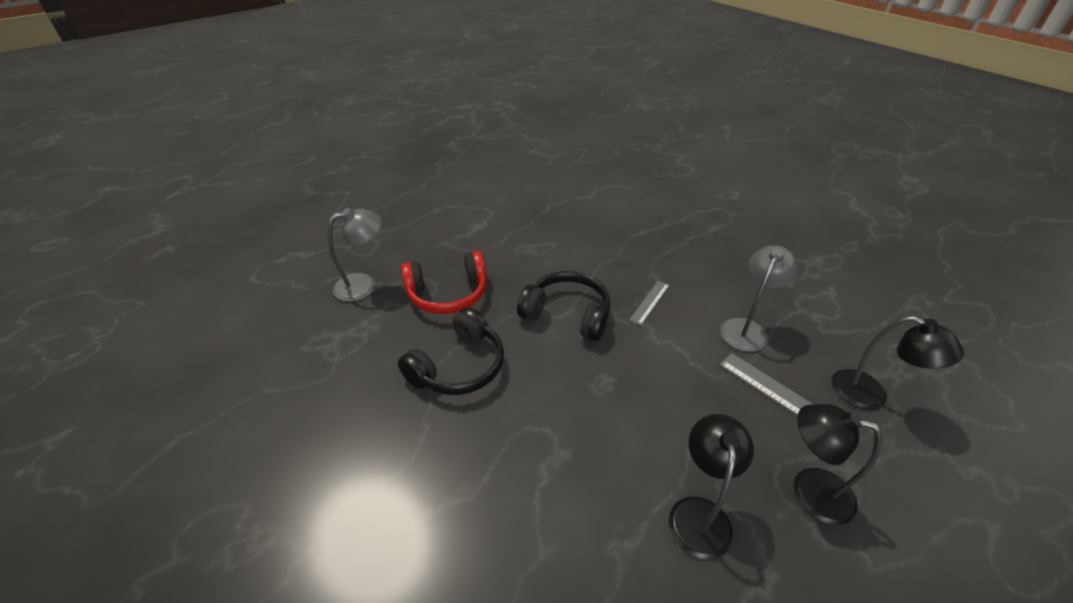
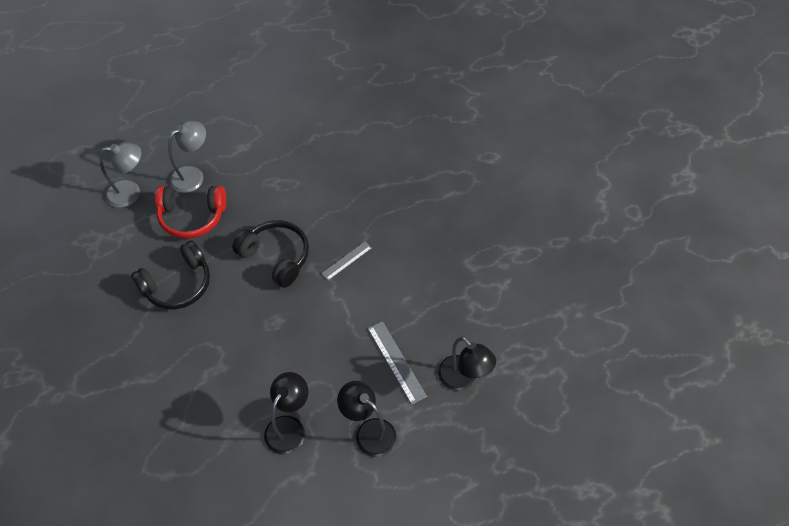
camera: 15 degrees right, 15 degrees up
(747, 328) = (409, 303): grey lamp -> grey lamp (193, 175)

